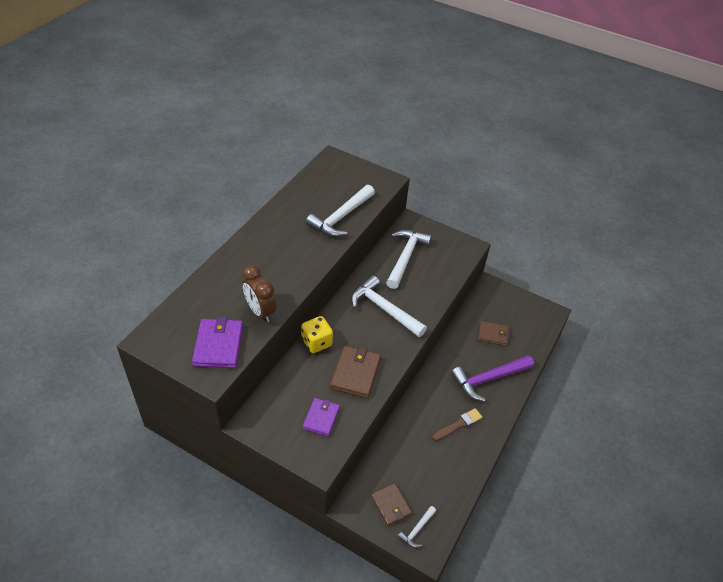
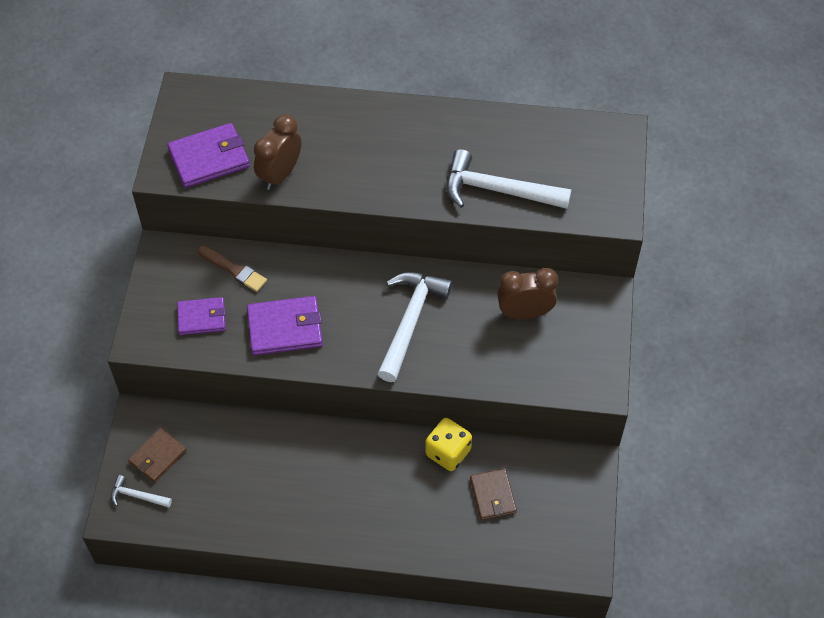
camera: 70 degrees right, 10 degrees up
(316, 342) = (312, 268): yellow dice -> yellow dice (448, 452)
(355, 373) = (285, 328): brown wallet -> purple wallet
(405, 257) = (524, 313): white hammer -> brown clock
(458, 424) = (309, 496): brown brush -> brown brush (234, 270)
(488, 379) = (405, 512): purple hammer -> none

